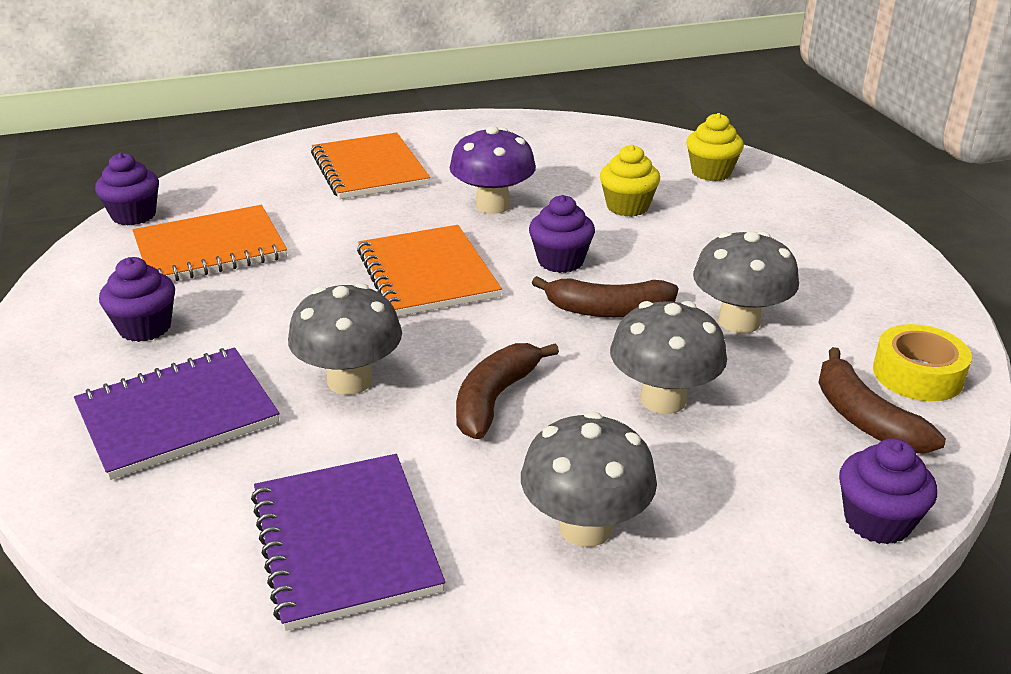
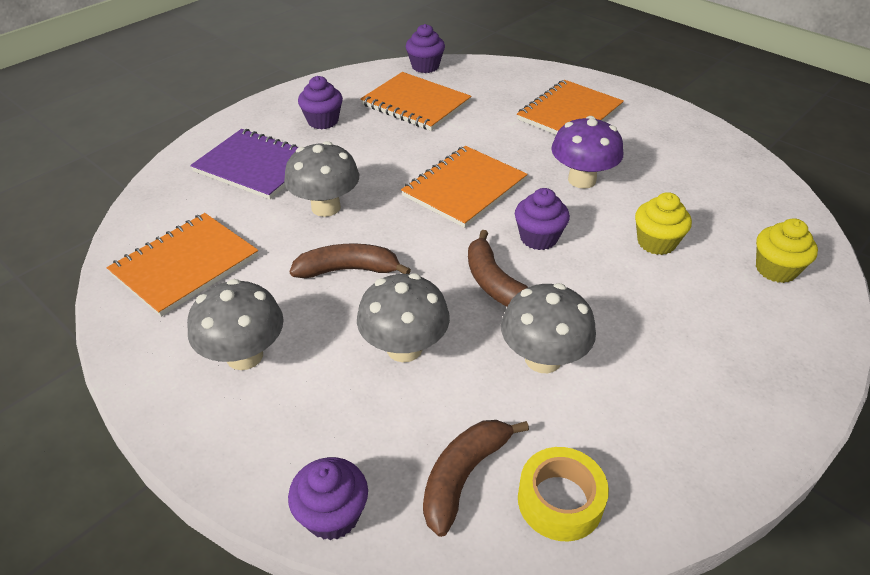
camera: 60 degrees right, 10 degrees up
(345, 542) = (185, 265): purple notebook -> orange notebook

